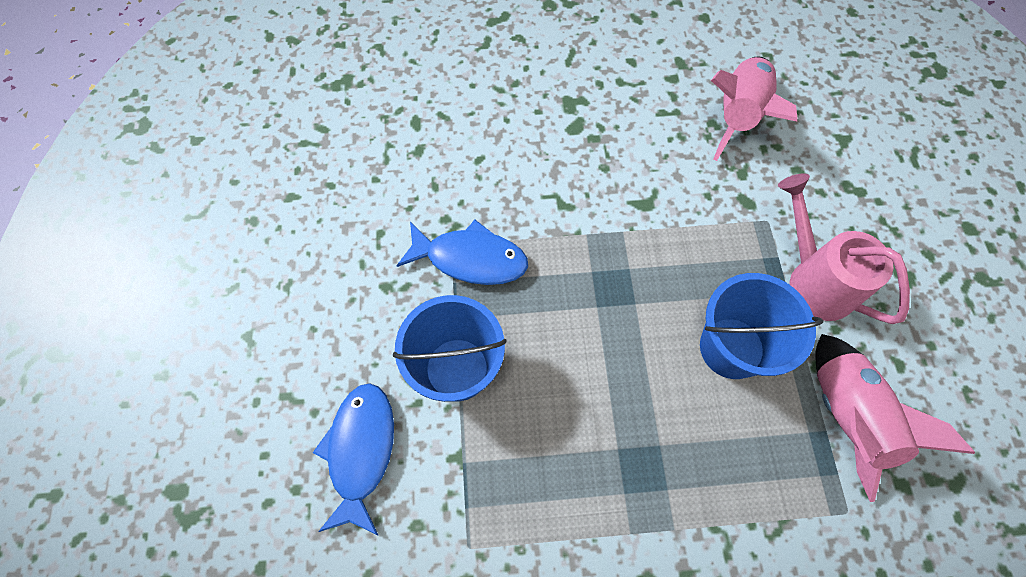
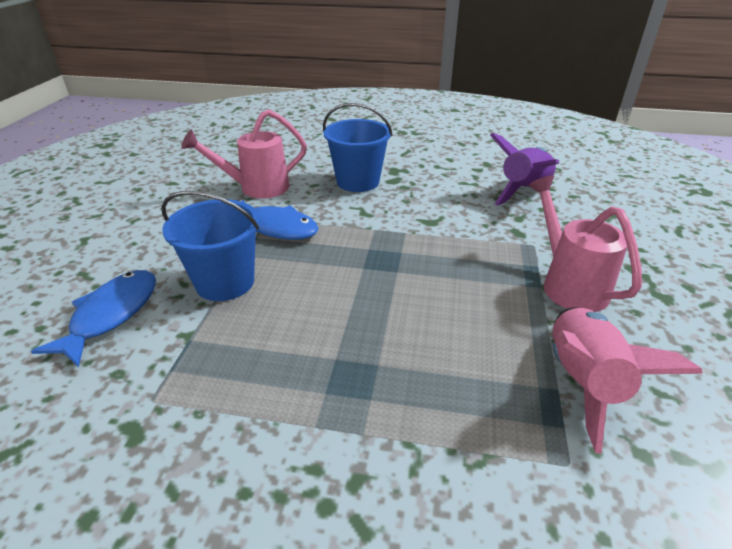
camera: 15 degrees right, 30 degrees down
(410, 183) = (257, 188): none -> pink watering can
(731, 348) = (475, 312): blue bucket -> blue bucket (358, 181)
(738, 116) = (524, 191): pink rocket -> purple rocket

